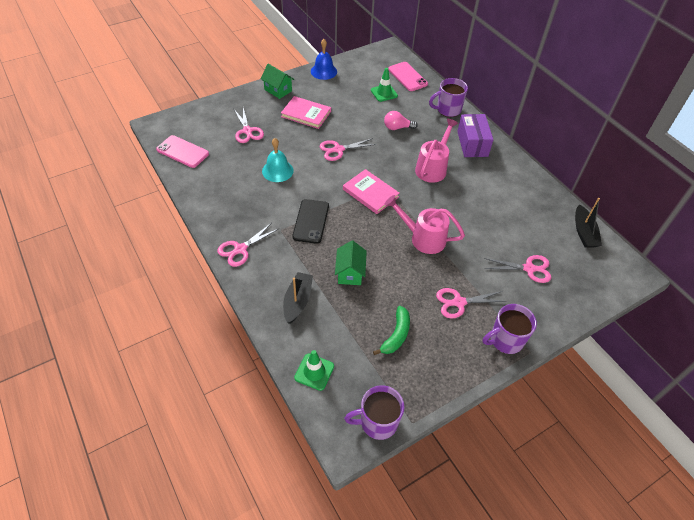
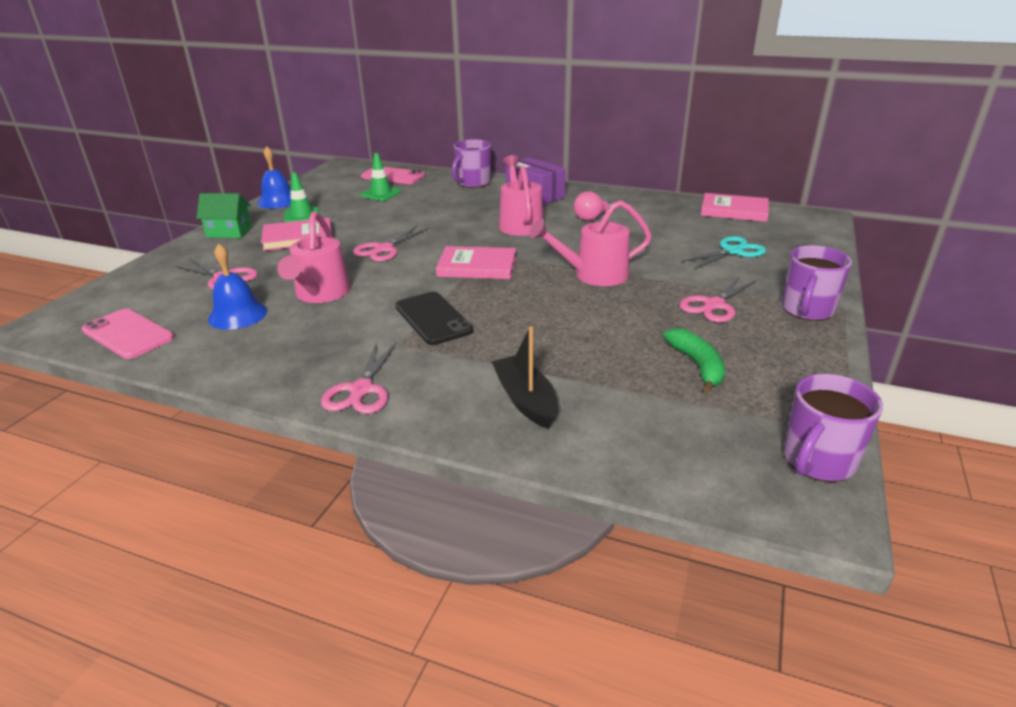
camera: 35 degrees left, 20 degrees down
(182, 152) = (127, 334): pink phone -> pink phone turned 45 degrees clockwise
(232, 164) = (237, 315): none -> blue bell
(277, 171) = (320, 295): turquoise bell -> pink watering can
(314, 372) = (659, 460): green traffic cone -> green traffic cone (302, 216)
(350, 273) = (554, 340): green house -> none
(397, 128) = (434, 211): pink light bulb -> pink light bulb (592, 217)
(529, 268) = (732, 251): pink scissors -> turquoise scissors
(584, 232) = (734, 210): black boat -> pink book

